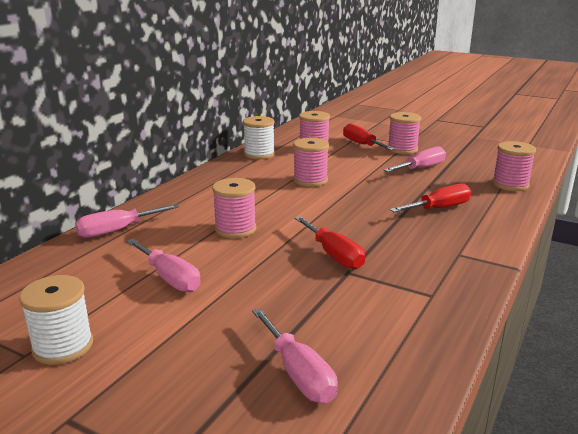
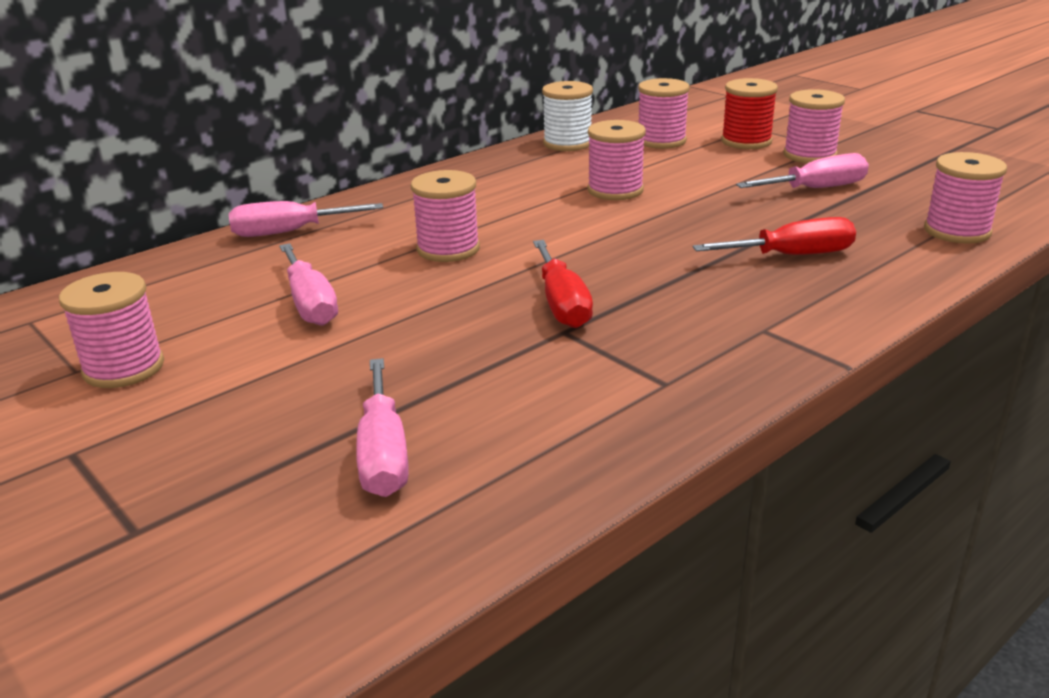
camera: 20 degrees right, 5 degrees up
(63, 346) = (124, 368): white spool -> pink spool
(362, 144) = (746, 141): red screwdriver -> red spool

